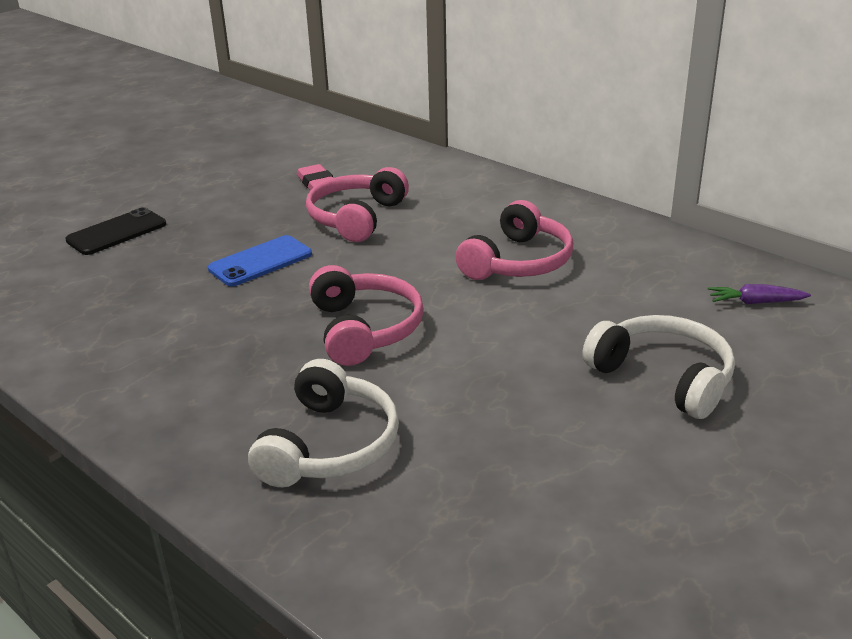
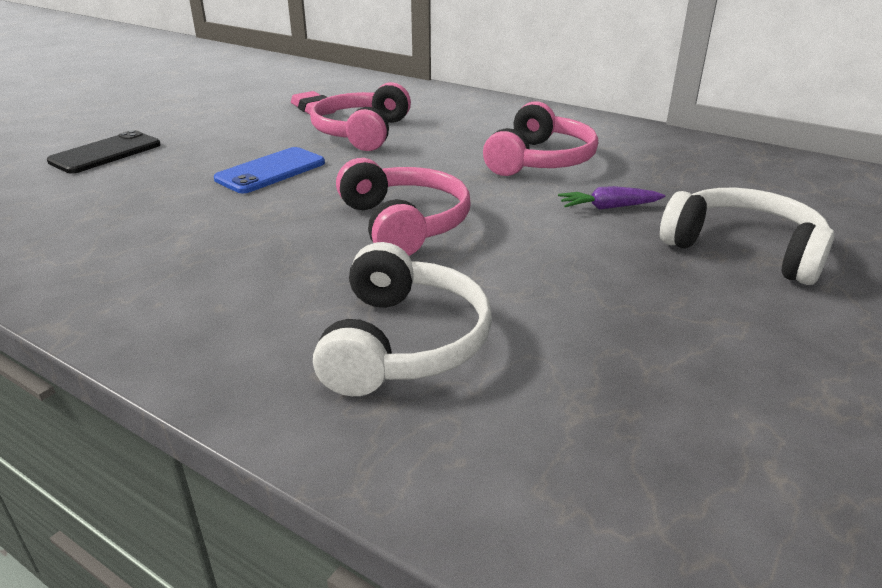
camera: 10 degrees left, 0 degrees up
(755, 302) = (788, 182): purple carrot -> purple carrot (608, 207)

